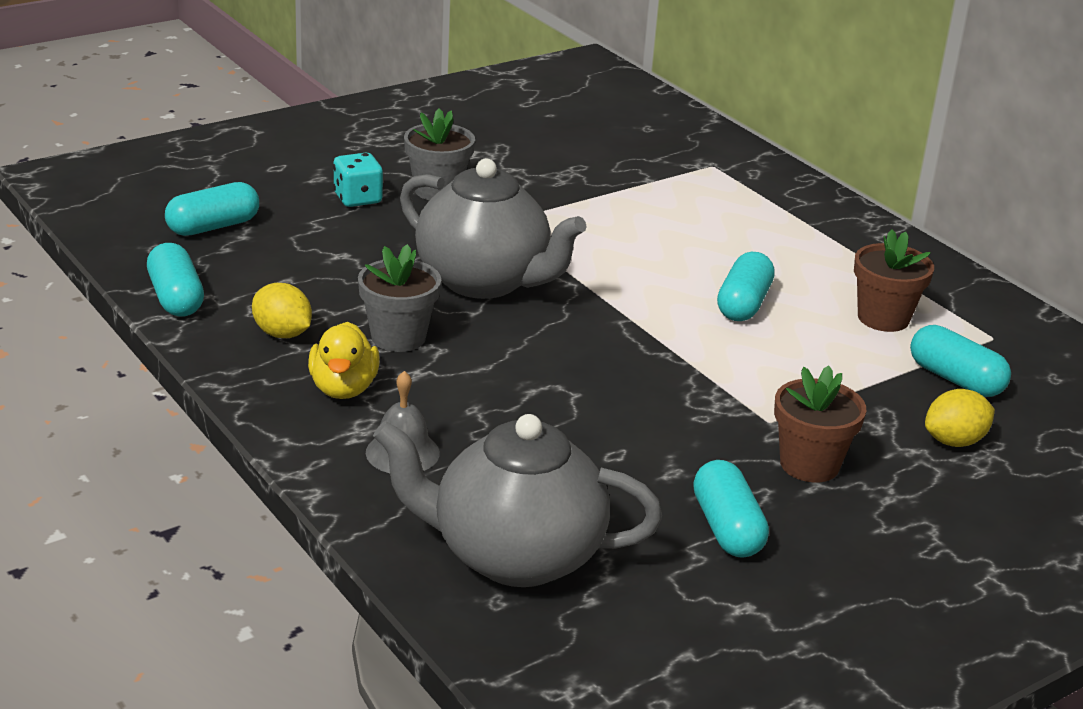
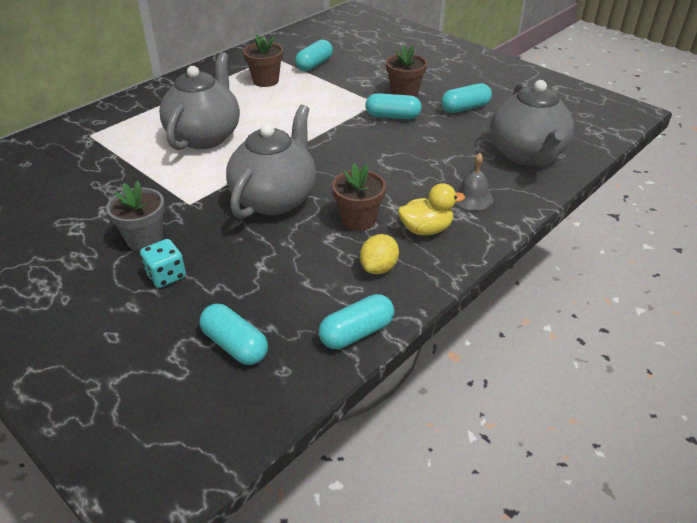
camera: 100 degrees left, 10 degrees up
(398, 337) = (358, 220): grey flower pot -> brown flower pot
(685, 246) = (205, 136): none -> grey teapot
(743, 304) = (267, 115): turquoise capsule -> turquoise capsule (392, 116)
(954, 441) = (365, 65): yellow lemon -> none

